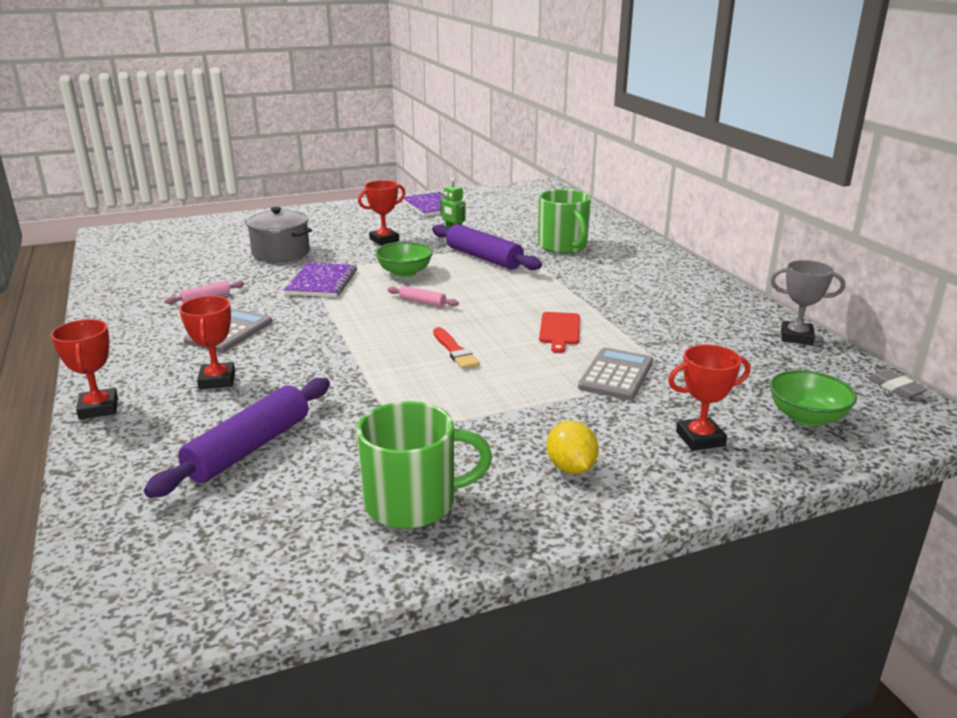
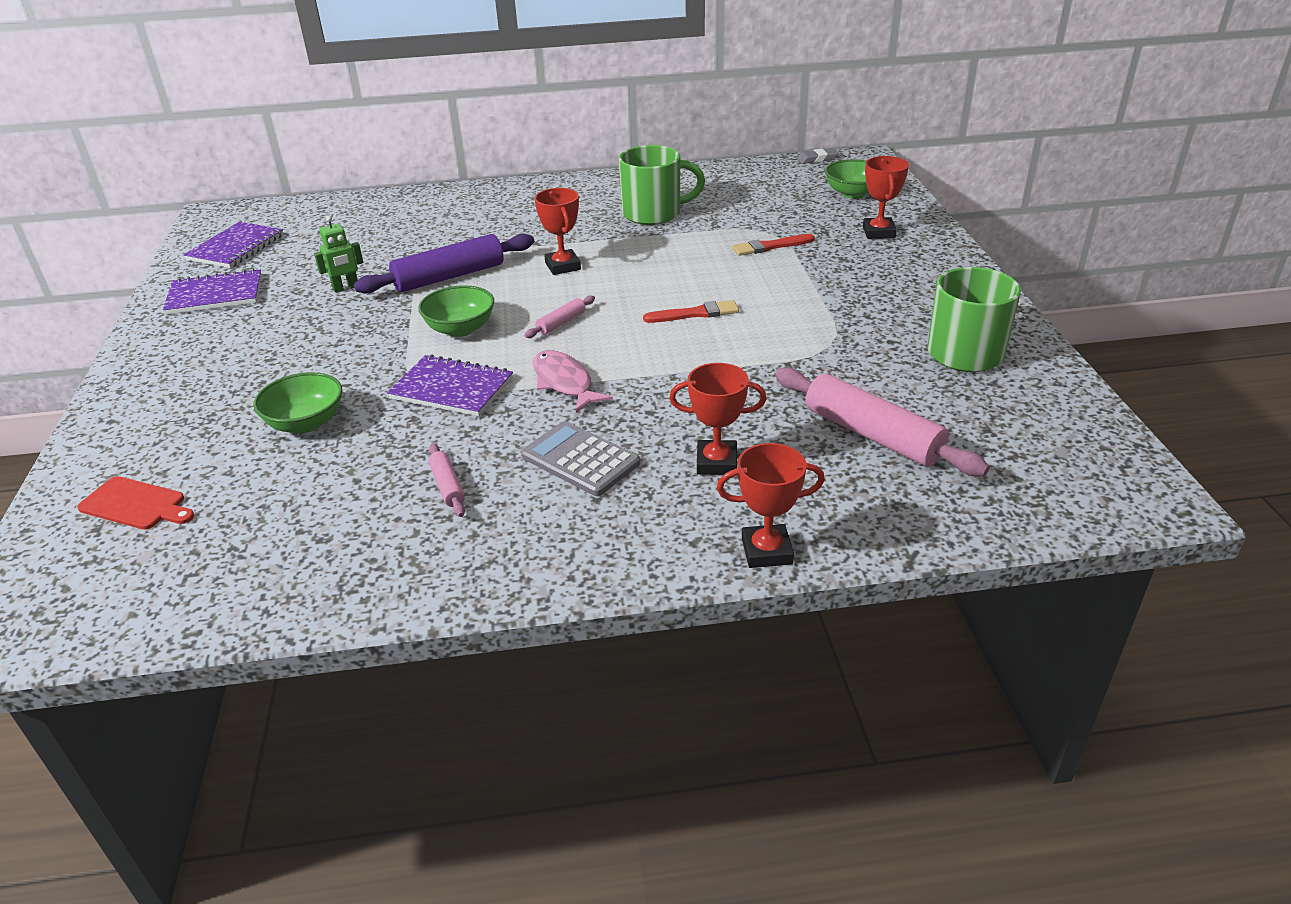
camera: 75 degrees left, 10 degrees up
(249, 448) = (872, 435): purple rolling pin -> pink rolling pin
(281, 253) = (306, 423): grey pot -> green bowl
(332, 314) = (564, 383): none -> pink fish
(384, 240) = (325, 337): red trophy -> red trophy (563, 266)
(498, 199) = (236, 247): none -> purple notebook
(559, 330) = (670, 258): red cutting board -> red cutting board (135, 505)
(563, 246) = (450, 230): green mug -> green mug (654, 213)
(571, 468) = (916, 284): yellow lemon -> none
(616, 375) = (770, 246): grey calculator -> red brush
(796, 337) = (726, 171): grey trophy -> none

